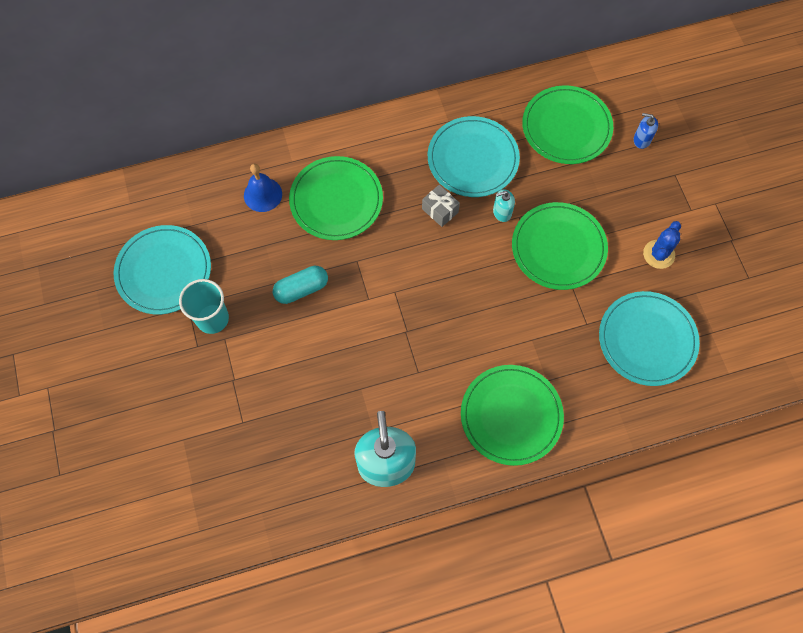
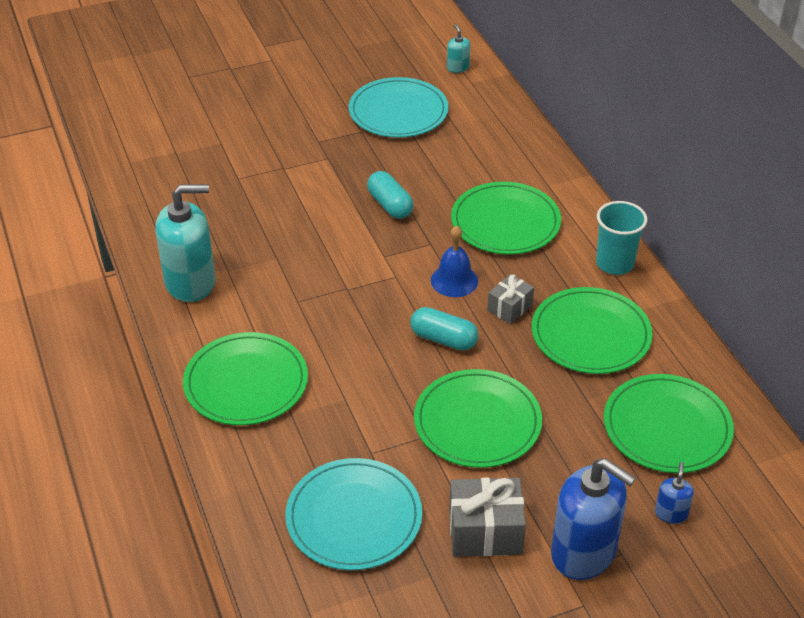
camera: 85 degrees right, 25 degrees down
(212, 319) = (349, 148): turquoise cup -> turquoise cup (614, 263)
(263, 194) = (500, 167): blue bell -> blue bell (454, 280)
(471, 262) = (443, 339): none -> turquoise capsule
(473, 159) = (591, 334): turquoise plate -> green plate
(502, 212) = (518, 365): turquoise soap dispenser -> turquoise soap dispenser (457, 68)
(658, 254) = (485, 532): blue cactus -> grey gift
(674, 196) = (584, 552): none -> blue soap dispenser

